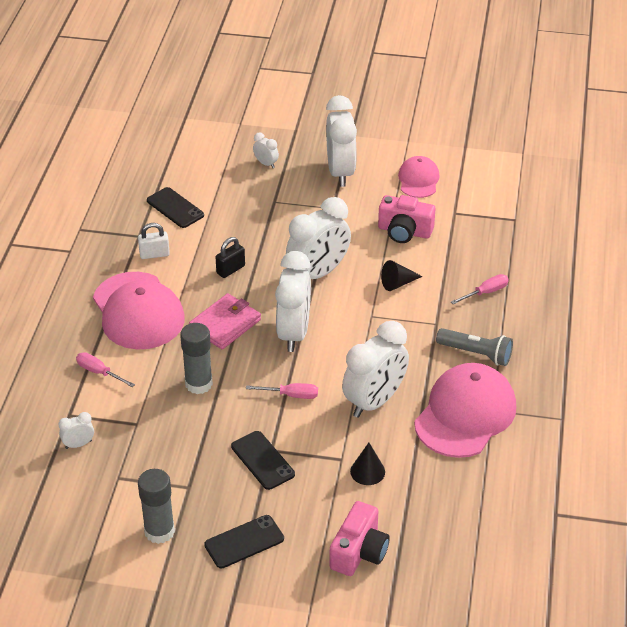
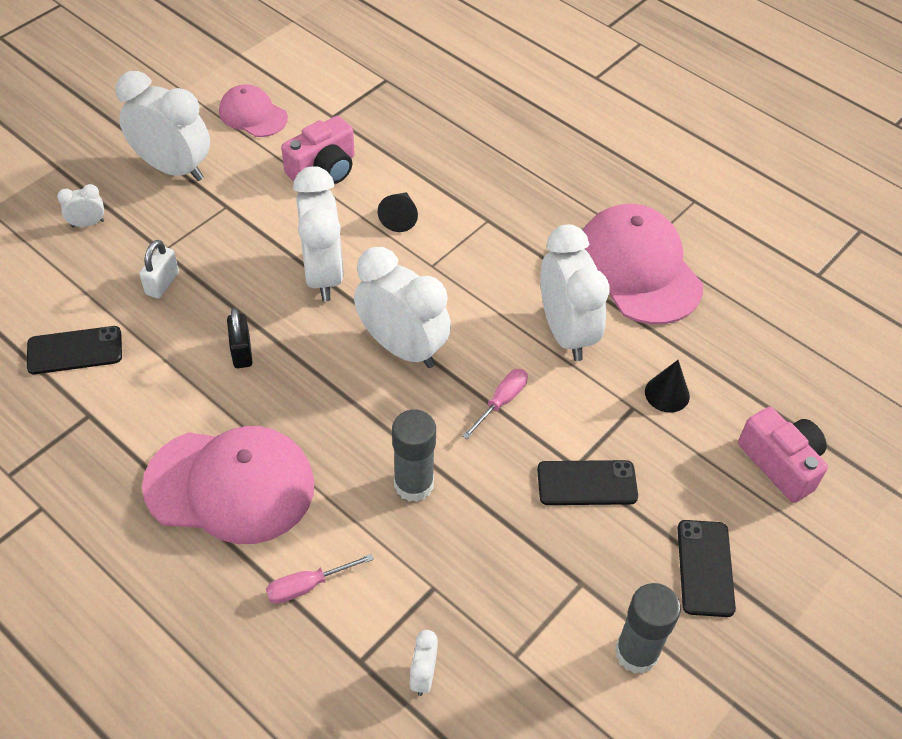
camera: 60 degrees left, 10 degrees up
(154, 254) = (140, 415): white padlock -> white padlock (162, 283)
(225, 324) = (332, 405): pink wallet -> none
(476, 353) = (557, 213): grey flashlight -> none
(485, 292) = (474, 158): pink screwdriver -> none

